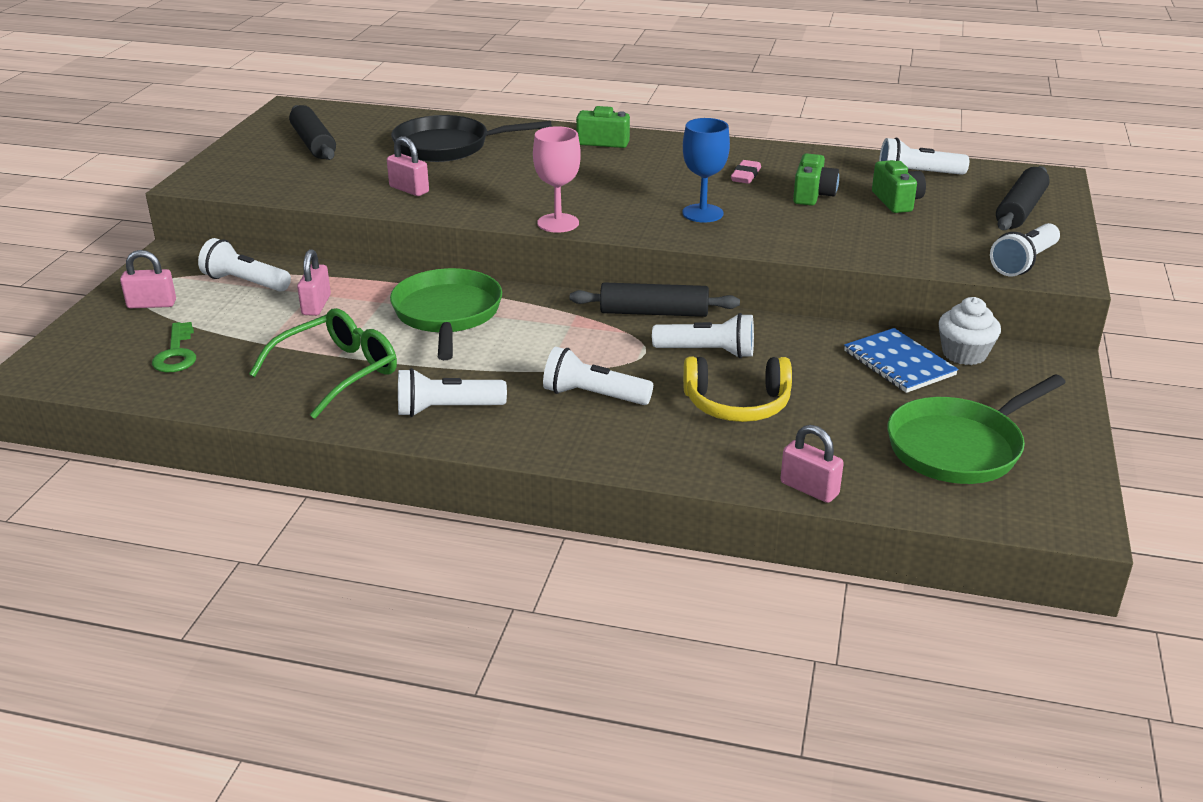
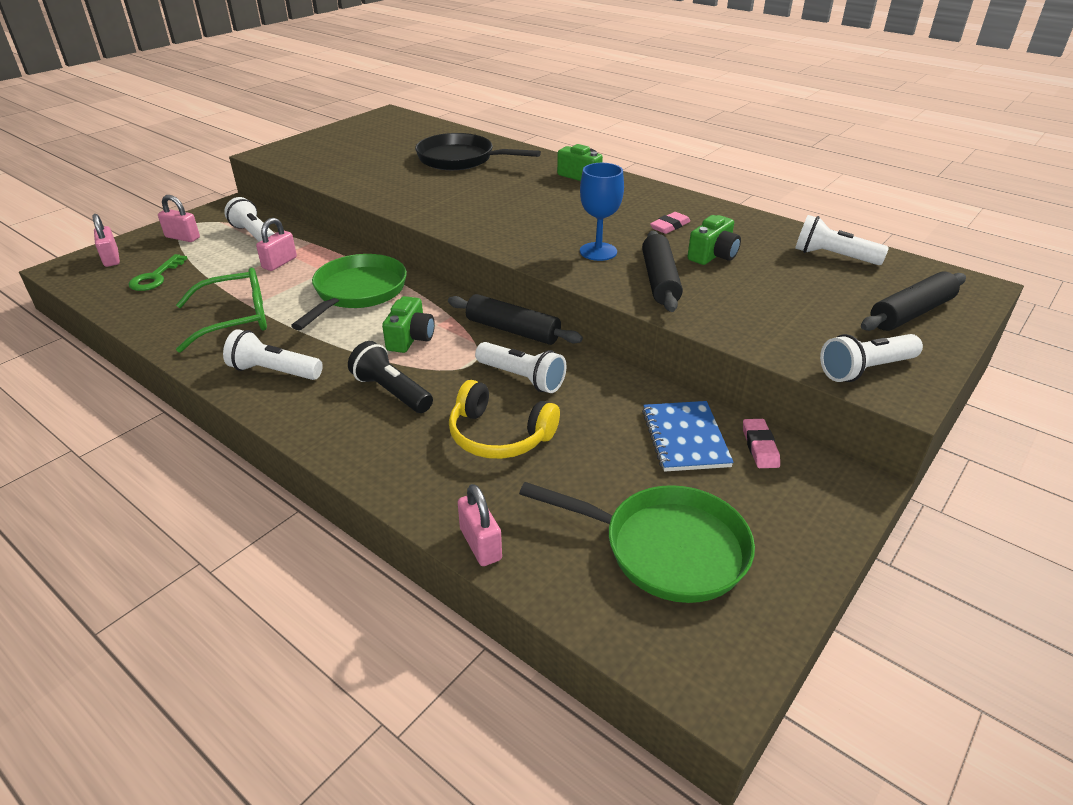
camera: 25 degrees right, 5 degrees up
(314, 143) = (372, 141): black rolling pin -> black rolling pin (660, 280)
(409, 189) = (396, 186): pink padlock -> pink padlock (111, 259)
(558, 223) = (473, 235): pink goblet -> none
(593, 395) = (391, 392): white flashlight -> black flashlight
(897, 201) = (788, 278): green camera -> green camera (410, 338)
(959, 447) = (666, 549): green pan -> green pan turned 150 degrees counterclockwise
(964, 354) = (759, 447): white cupcake -> pink eraser

